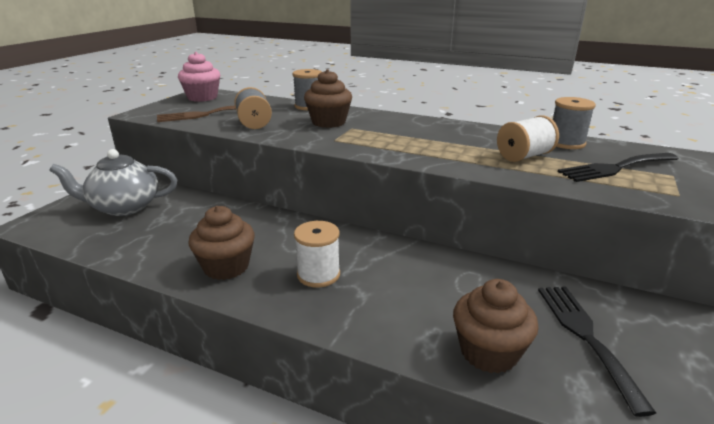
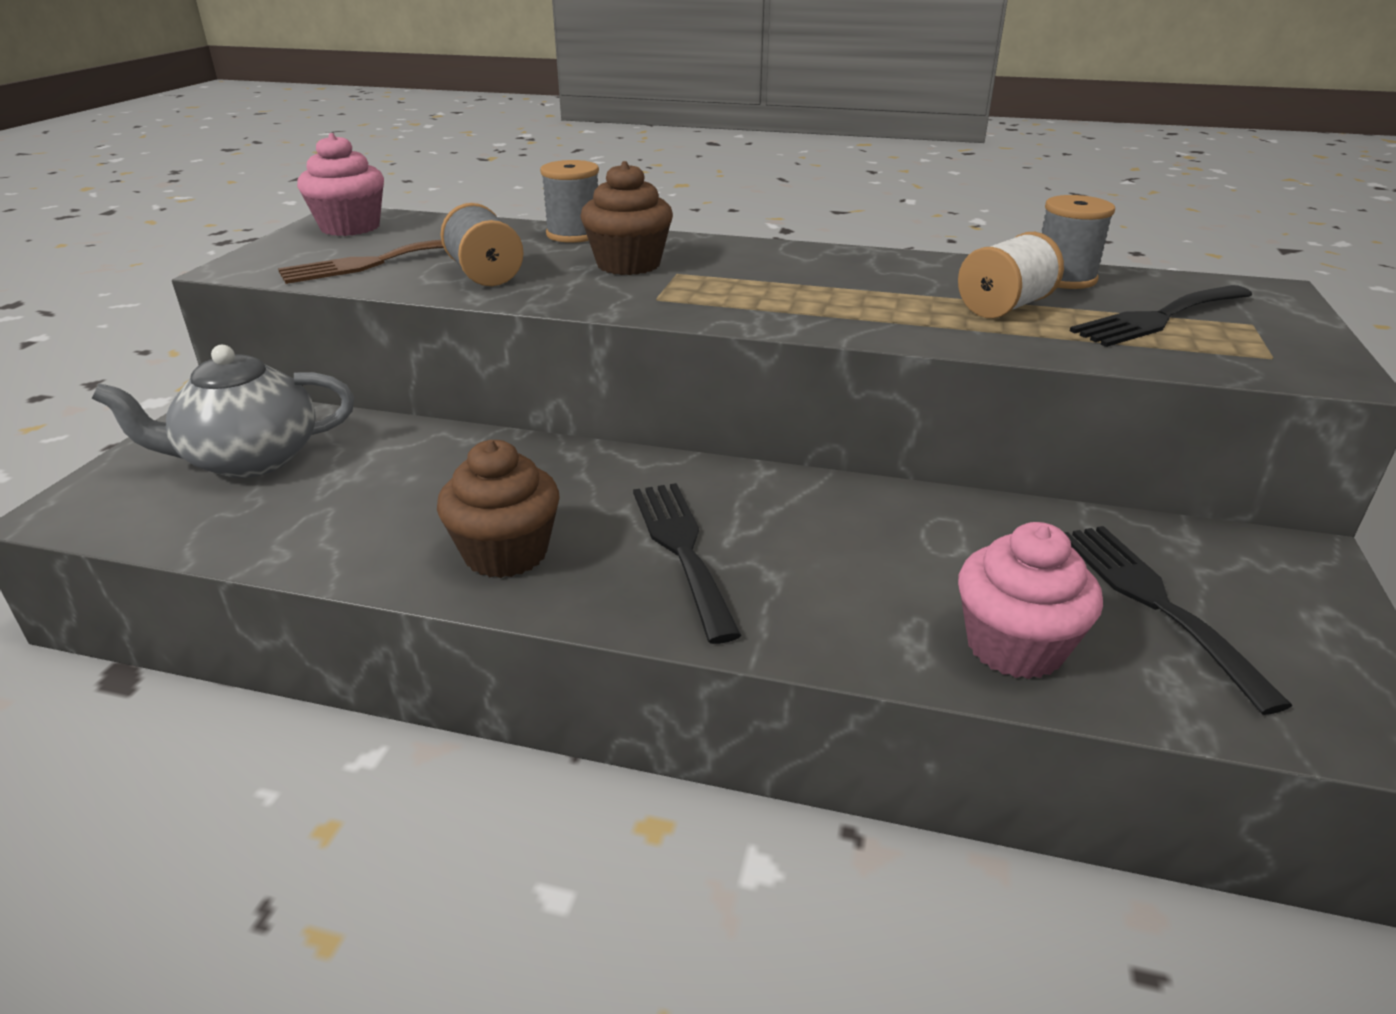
camera: 10 degrees left, 5 degrees up
(318, 274) = (682, 549): white spool -> black fork
(489, 352) = (1015, 646): brown cupcake -> pink cupcake

